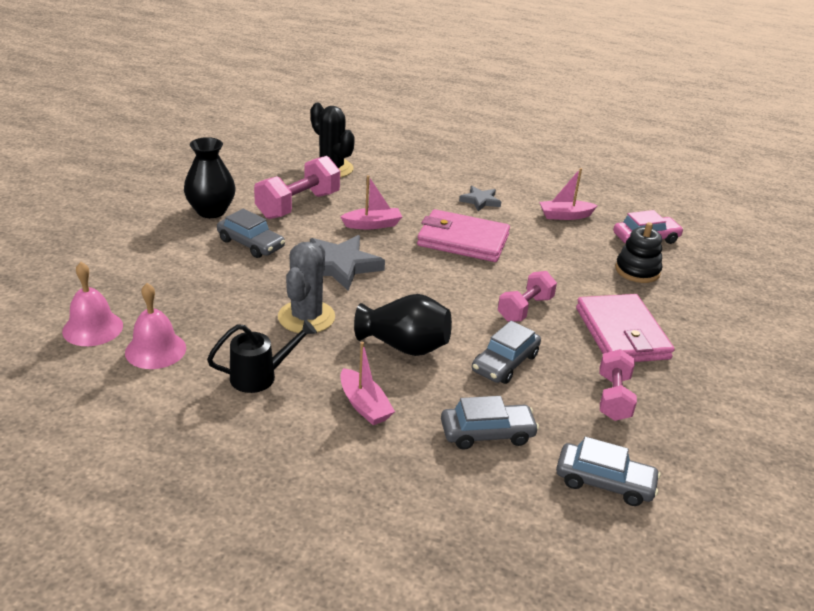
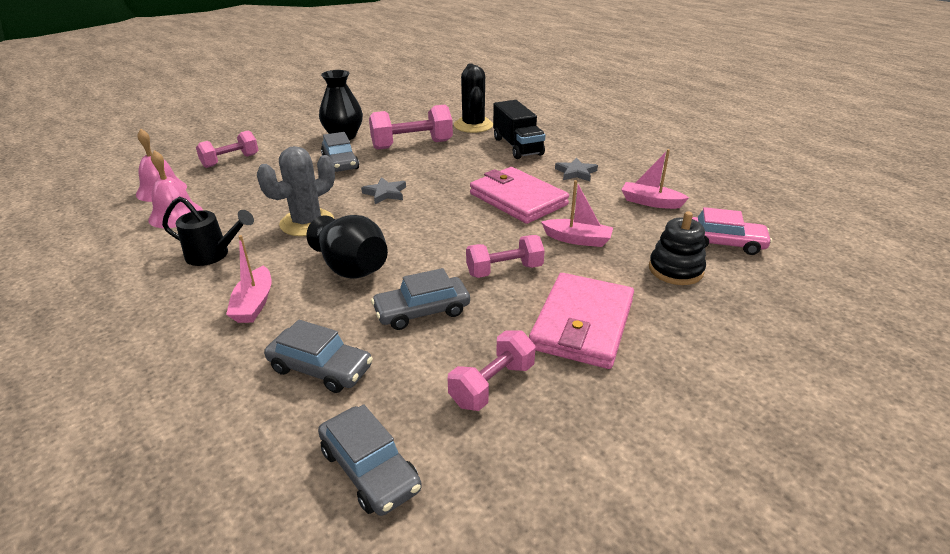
camera: 35 degrees right, 0 degrees up
(122, 272) = (230, 161): none -> pink dumbbell
(340, 266) = (385, 193): grey star -> grey star, size x0.57
(372, 225) = (453, 170): pink boat -> pink boat (577, 239)
(400, 184) = (517, 146): none -> black truck

